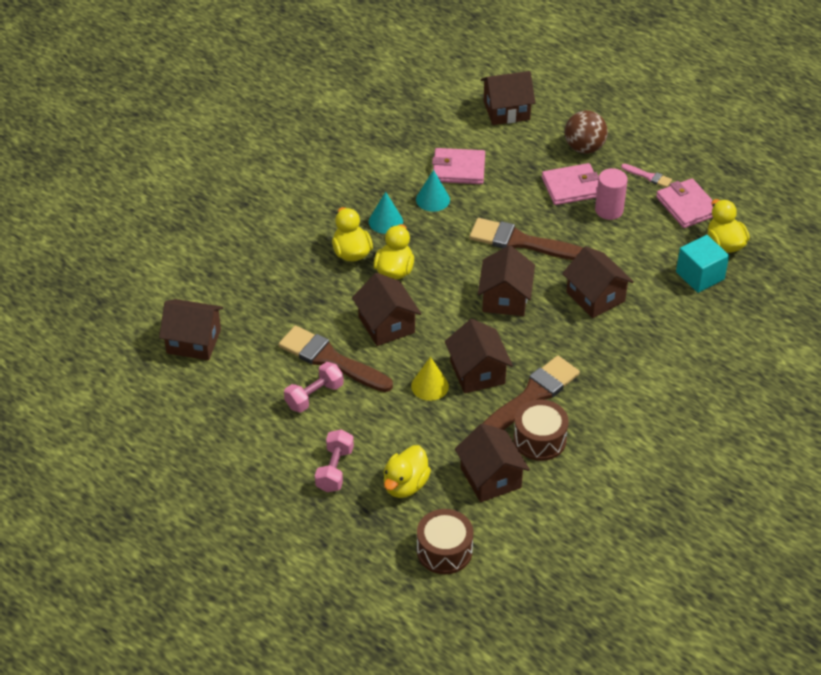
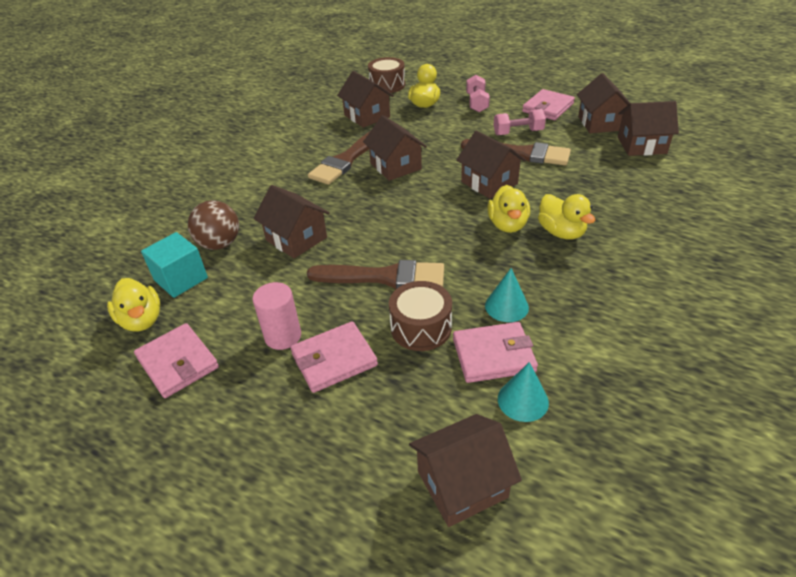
camera: 170 degrees right, 5 degrees down
(250, 435) = (548, 108): none -> pink wallet
(314, 396) = (518, 132): pink dumbbell -> pink dumbbell turned 45 degrees clockwise
(385, 221) = (546, 270): turquoise cone -> turquoise cone (523, 400)
(429, 386) = (431, 152): yellow cone -> none
(505, 298) = (387, 221): brown house -> brown house (600, 123)
(539, 439) = (335, 138): brown drum -> brown drum (421, 327)
(584, 148) = (322, 431): brown ball -> brown ball (219, 244)
(648, 176) = (225, 399): pink brush -> none

